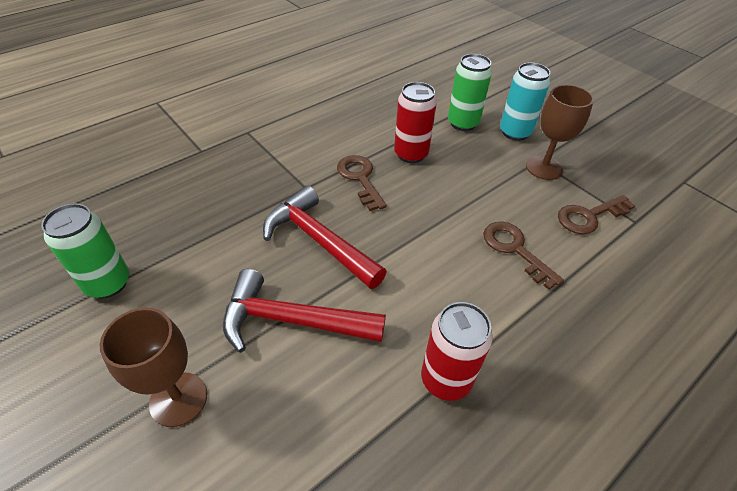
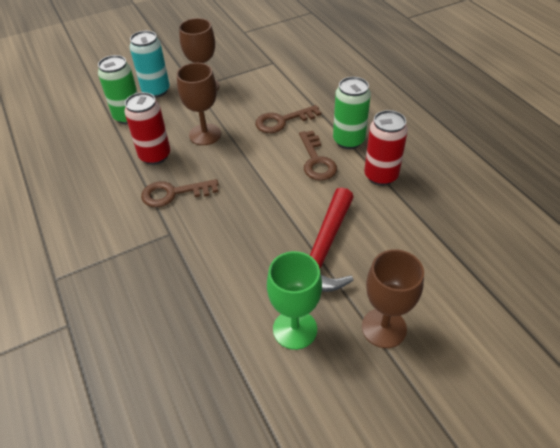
camera: 75 degrees left, 0 degrees up
(108, 283) = (252, 399): green can -> green can (348, 140)
(184, 307) = (295, 329): none -> green goblet
(319, 240) = (242, 229): red hammer -> none
(459, 184) = (205, 134): none -> brown goblet
(589, 216) = (262, 80): brown key -> brown key (316, 161)

